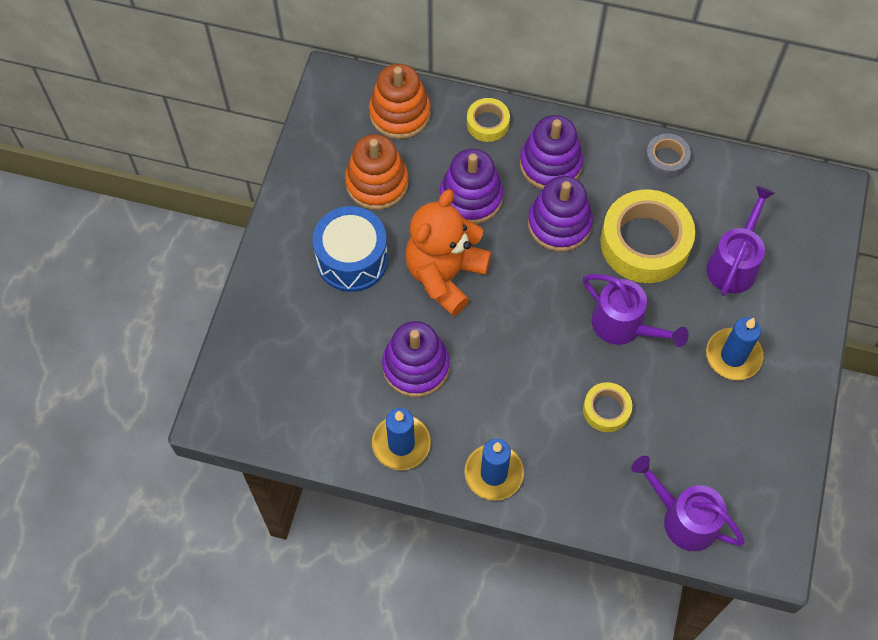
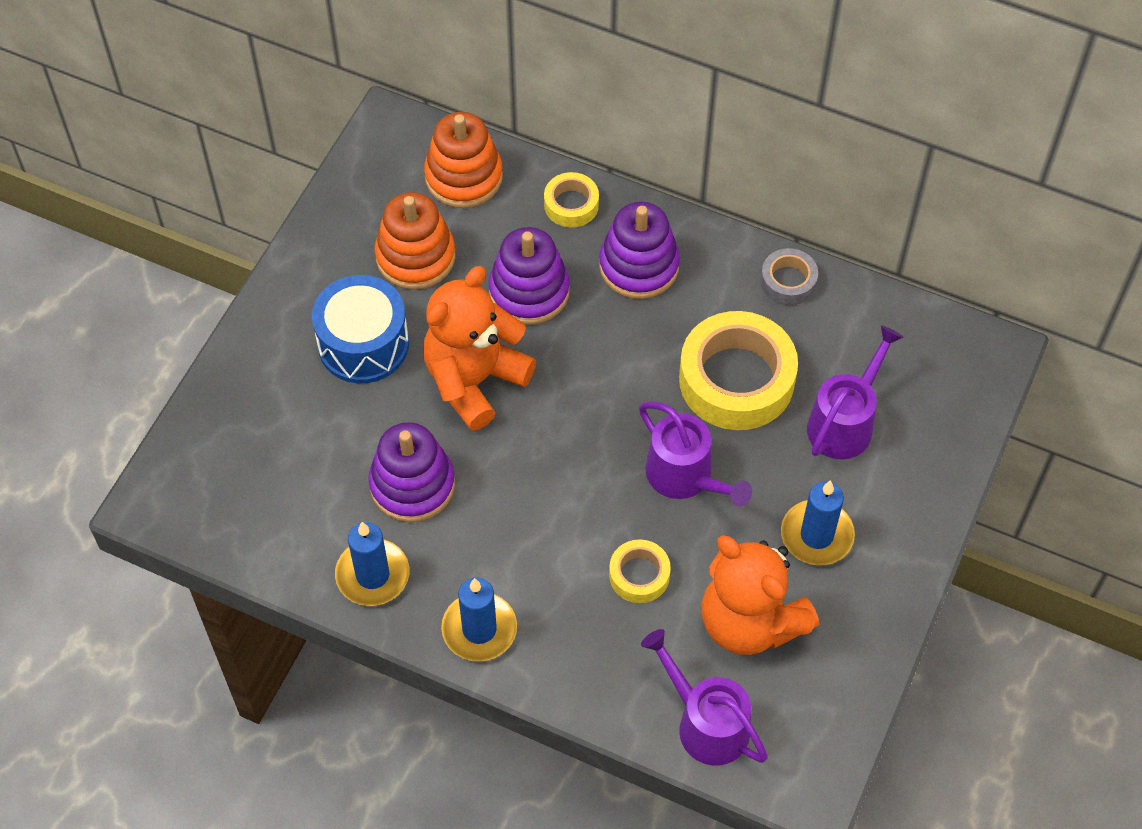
camera: 10 degrees right, 5 degrees down
(559, 224) = (633, 340): purple stacking toy -> none
(698, 432) = (750, 622): none -> orange teddy bear

